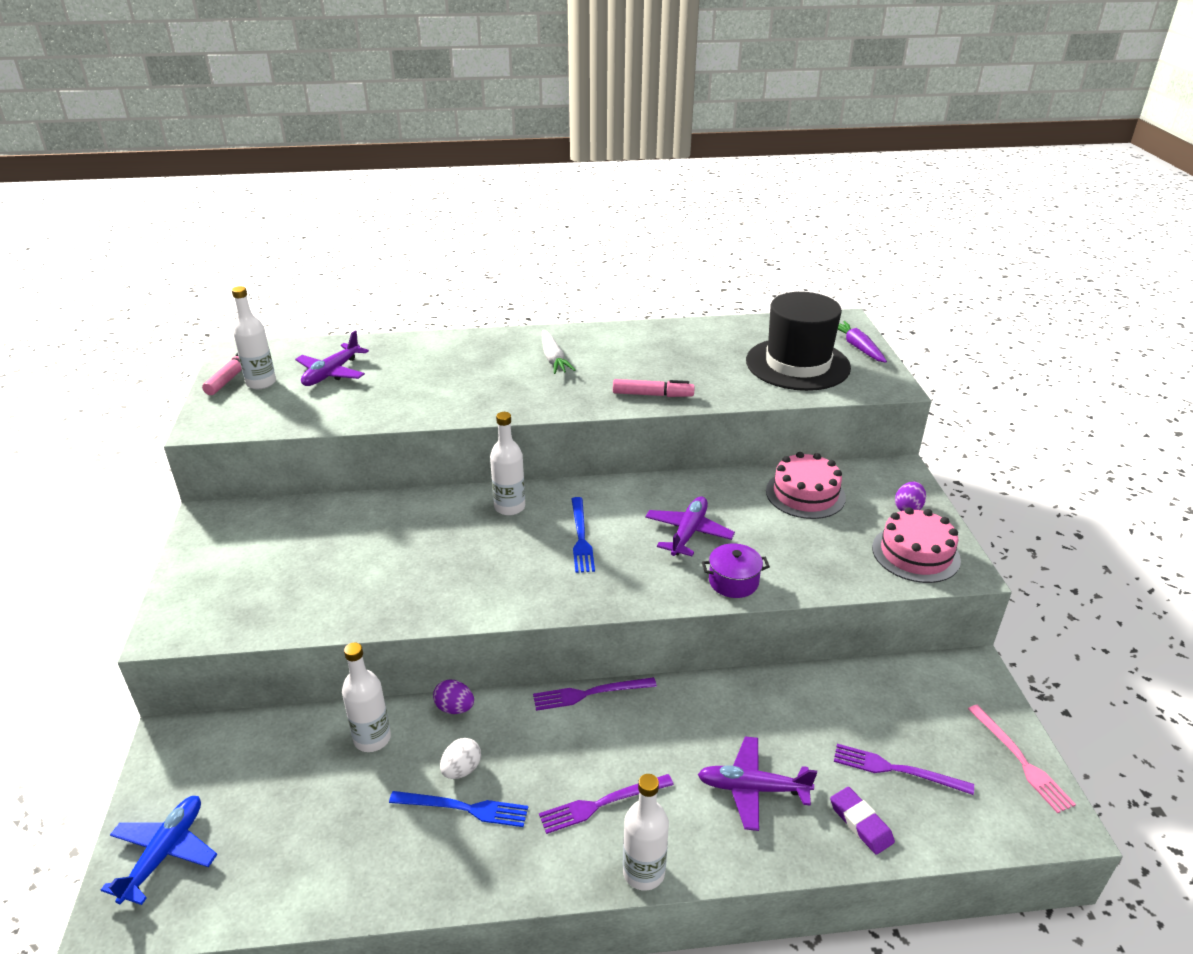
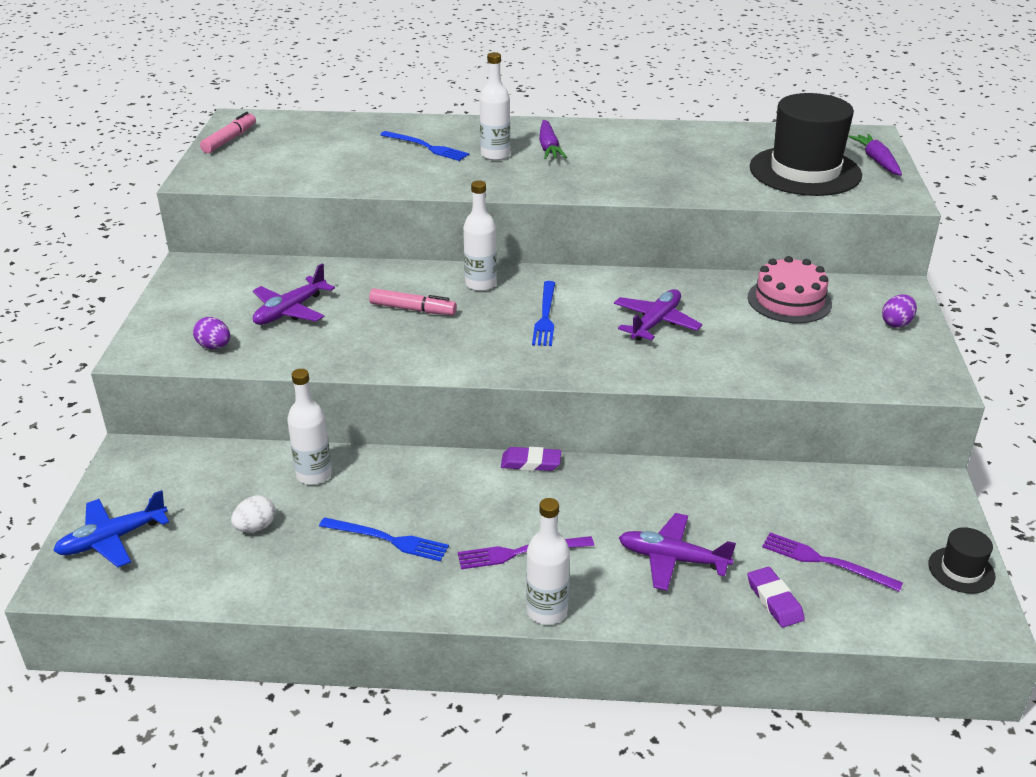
camera: 10 degrees right, 0 degrees up
(165, 853) = (112, 539): blue plane -> blue plane turned 150 degrees counterclockwise
(261, 383) = (256, 147): white bottle -> white bottle (495, 155)
(332, 373) = (325, 144): purple plane -> purple plane (290, 311)
(434, 368) = (426, 147): none -> blue fork
(455, 708) = (397, 459): purple egg -> purple egg (214, 346)
(461, 769) = (392, 509): white egg -> white egg (256, 527)
(553, 359) = (549, 147): white carrot -> purple carrot
(590, 693) = (531, 462): purple fork -> purple eraser
(653, 395) = (642, 187): pink marker -> pink marker (413, 309)
(733, 581) = (690, 368): purple pot -> none
(915, 554) = (891, 363): pink cake -> none
(1021, 760) = (961, 570): pink fork -> black hat

